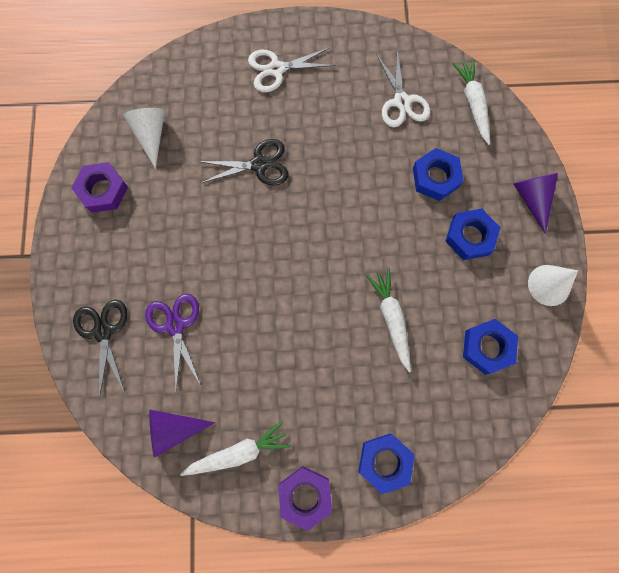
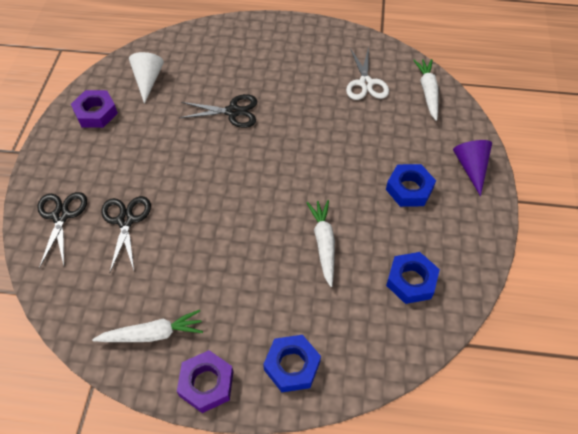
camera: 10 degrees right, 20 degrees down
(173, 429) = (98, 304): purple cone -> none
(175, 325) = (126, 220): purple scissors -> black scissors
(276, 69) = (264, 49): white scissors -> none
(435, 177) = (385, 140): blue nut -> none
(549, 285) = (478, 238): white cone -> none

